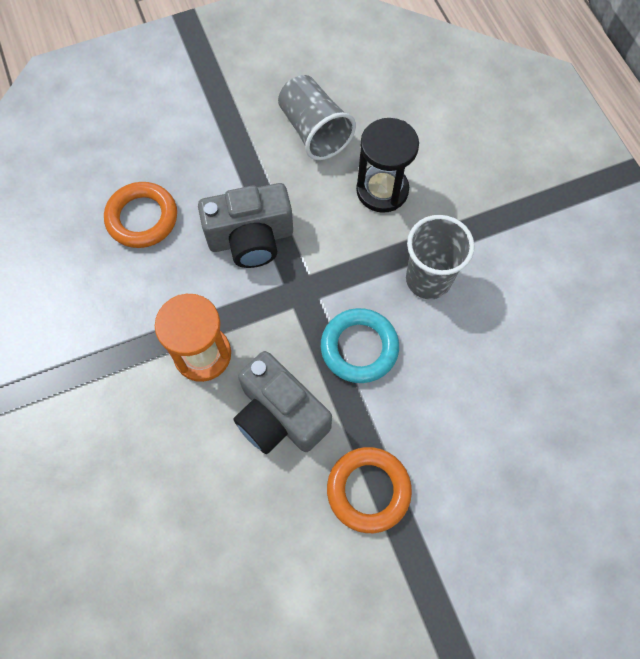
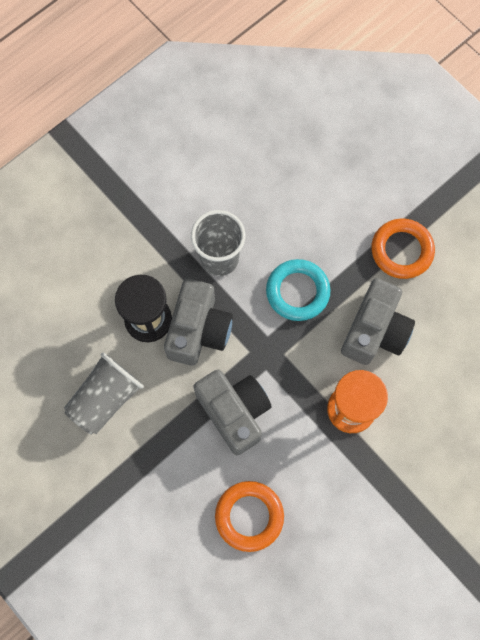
camera: 110 degrees left, 5 degrees up
(352, 233) = (198, 330): none -> grey camera

